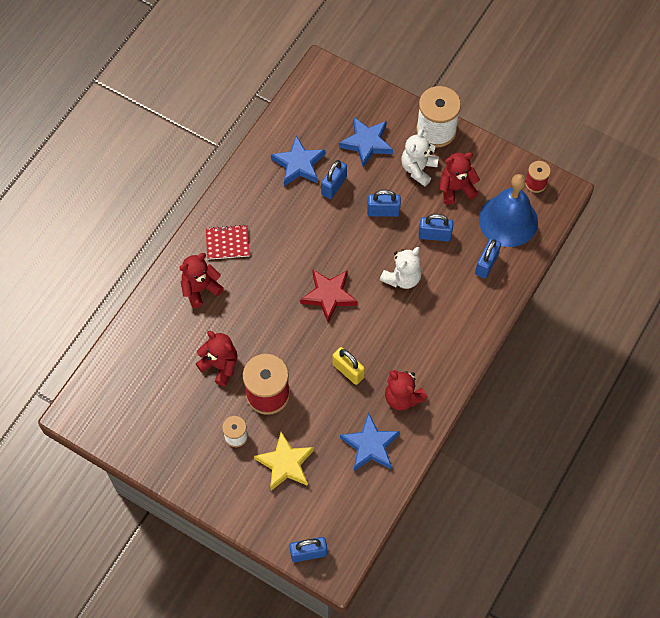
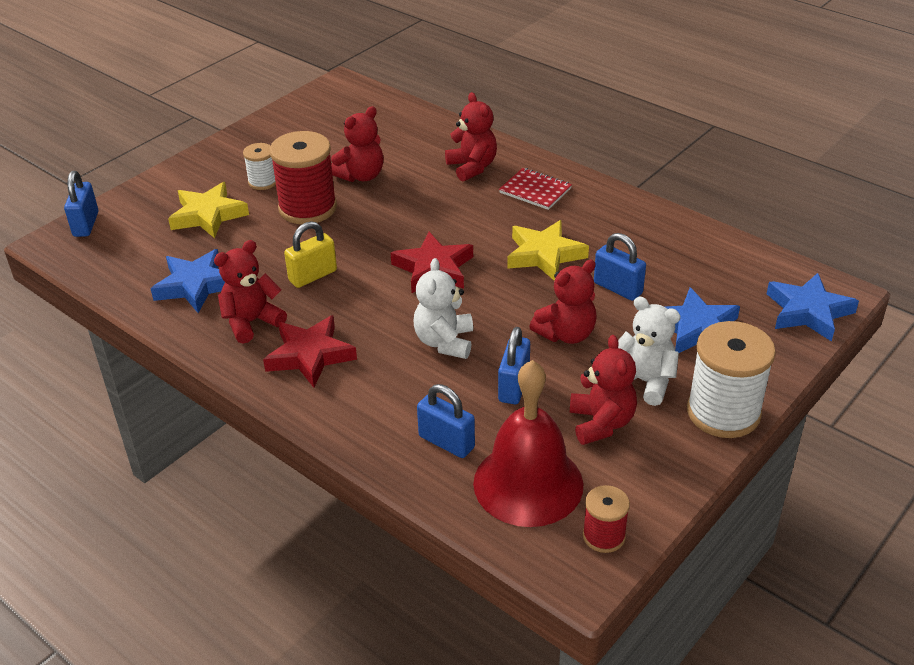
camera: 100 degrees right, 25 degrees down
(227, 243) = (535, 190): red notebook -> red notebook turned 60 degrees counterclockwise
(298, 164) = (657, 258): blue star -> blue star (808, 312)
(304, 230) = (544, 255): none -> yellow star
(383, 211) = (566, 334): blue padlock -> red teddy bear
(402, 278) = (444, 342): white teddy bear -> white teddy bear turned 45 degrees clockwise
(428, 353) = (310, 355): none -> red star
(508, 220) = (528, 483): blue bell -> red bell

